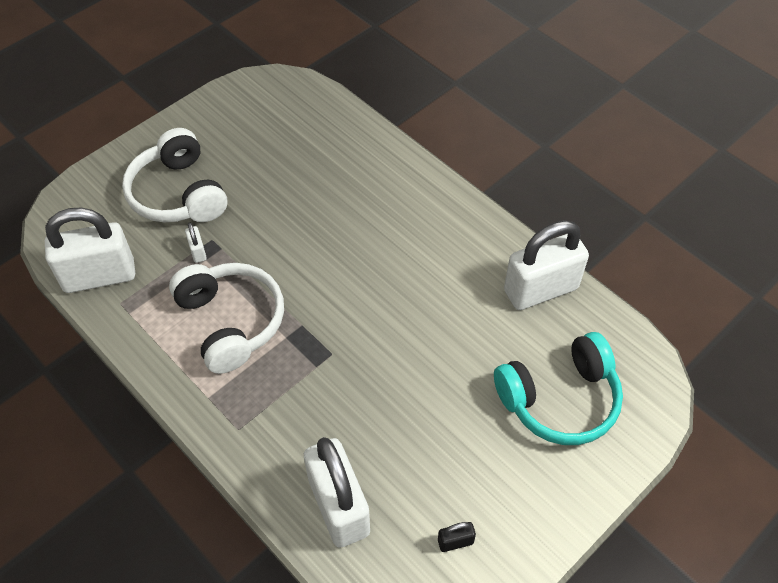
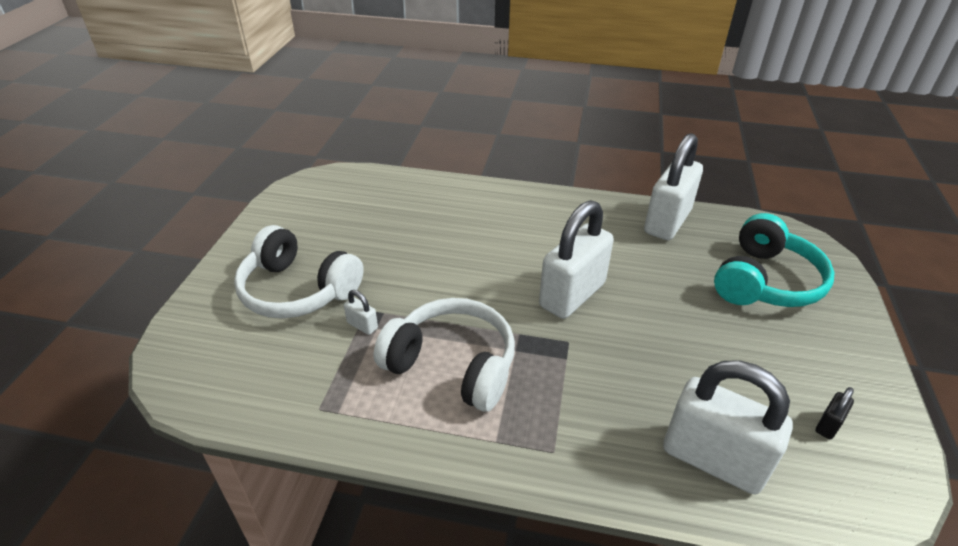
camera: 35 degrees left, 15 degrees down
(99, 276) = (273, 396): white padlock -> white padlock (572, 295)

